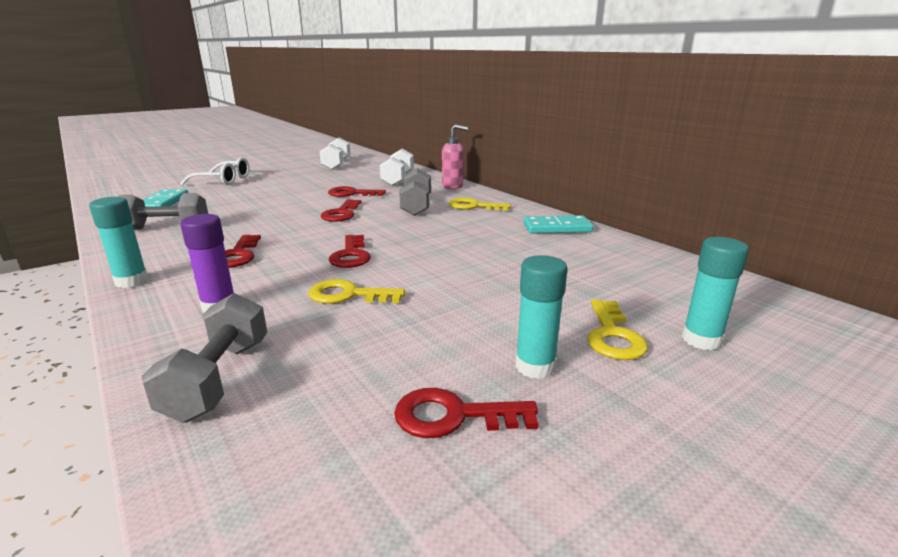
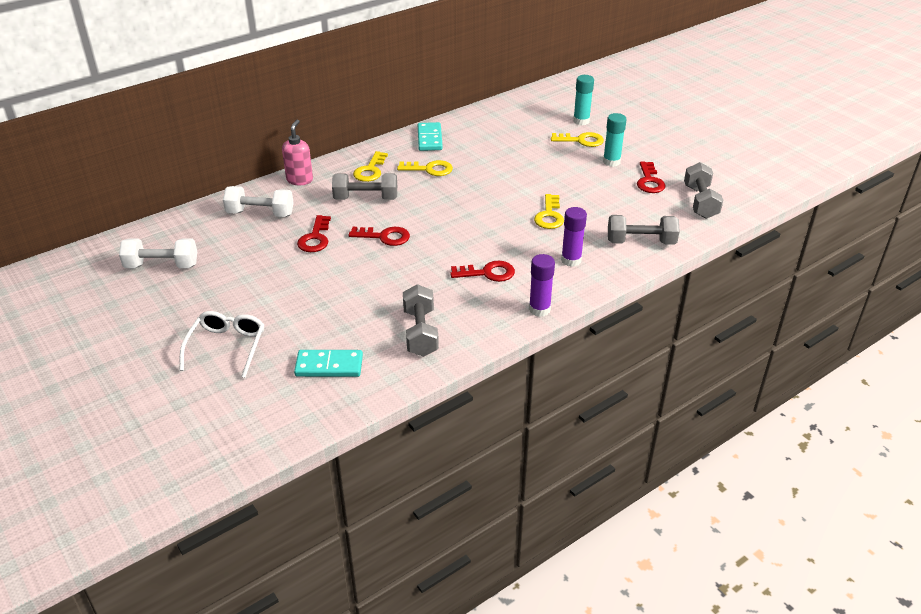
camera: 90 degrees left, 15 degrees up
(132, 281) = (539, 309): turquoise glue stick -> purple glue stick
(336, 509) = (700, 202): none -> grey dumbbell
(351, 255) = (486, 221): red key -> none
(480, 228) = (429, 169): none -> yellow key

